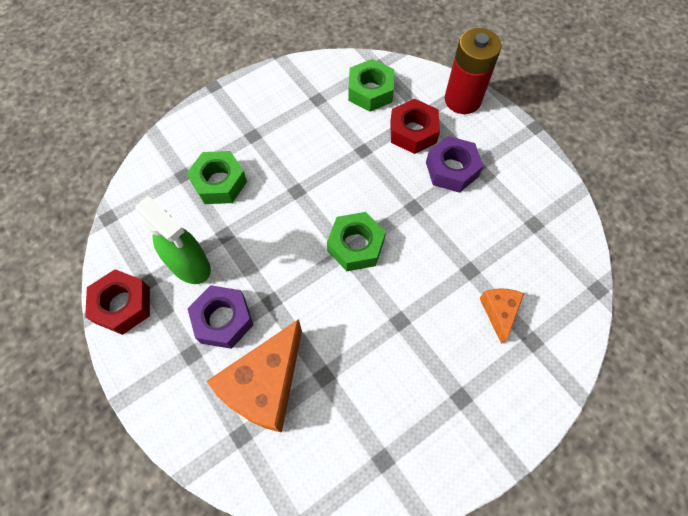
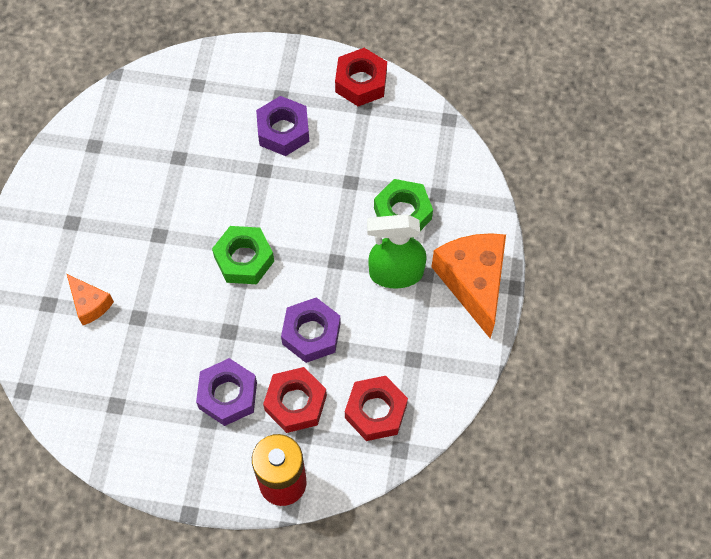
camera: 135 degrees right, 0 degrees up
(190, 265) = (349, 142): green spray bottle -> green spray bottle (395, 273)
(265, 385) = (211, 120): orange cheese -> orange cheese (473, 282)
(362, 161) = (311, 334): none -> purple nut
(370, 91) = (376, 411): green nut -> red nut

